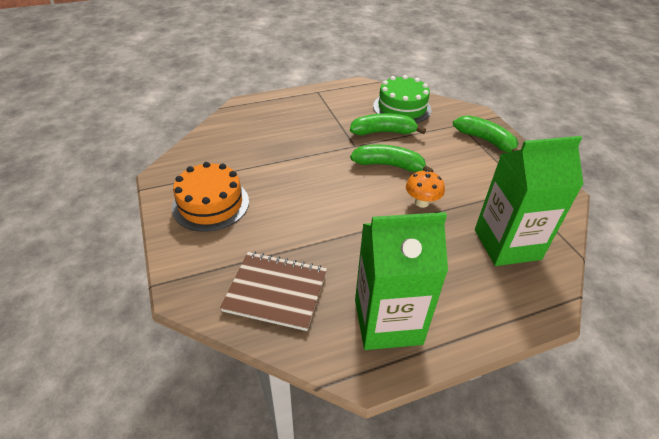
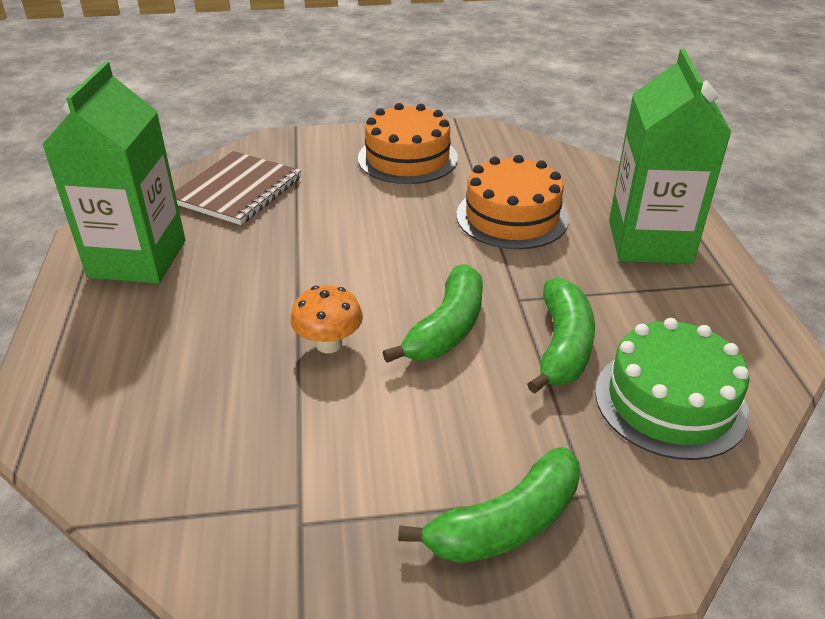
camera: 105 degrees right, 5 degrees down
(279, 152) = (512, 217): none -> orange cake
(507, 244) = (175, 421): green carton -> green carton (649, 242)

